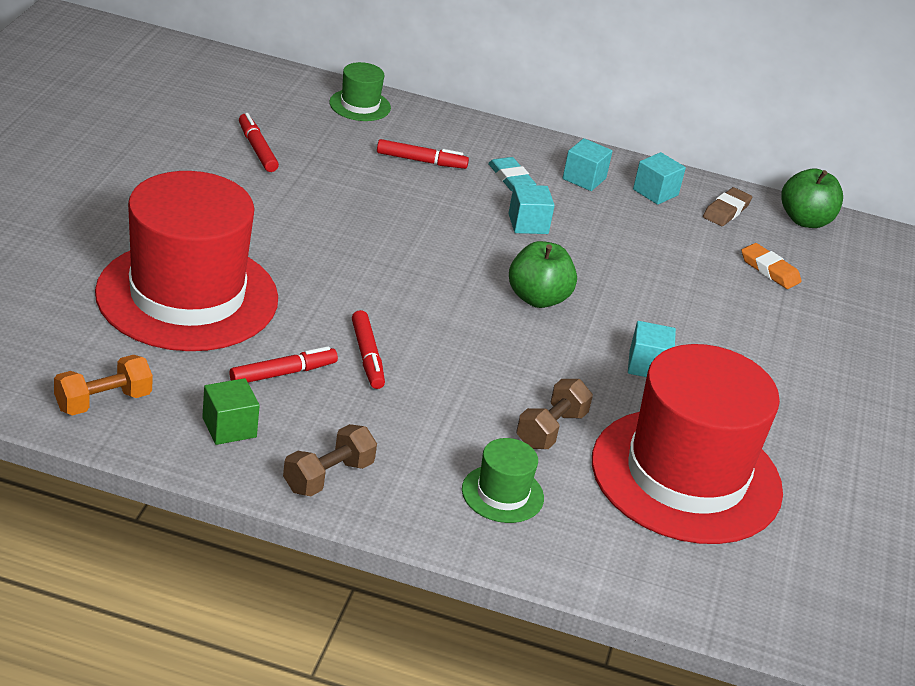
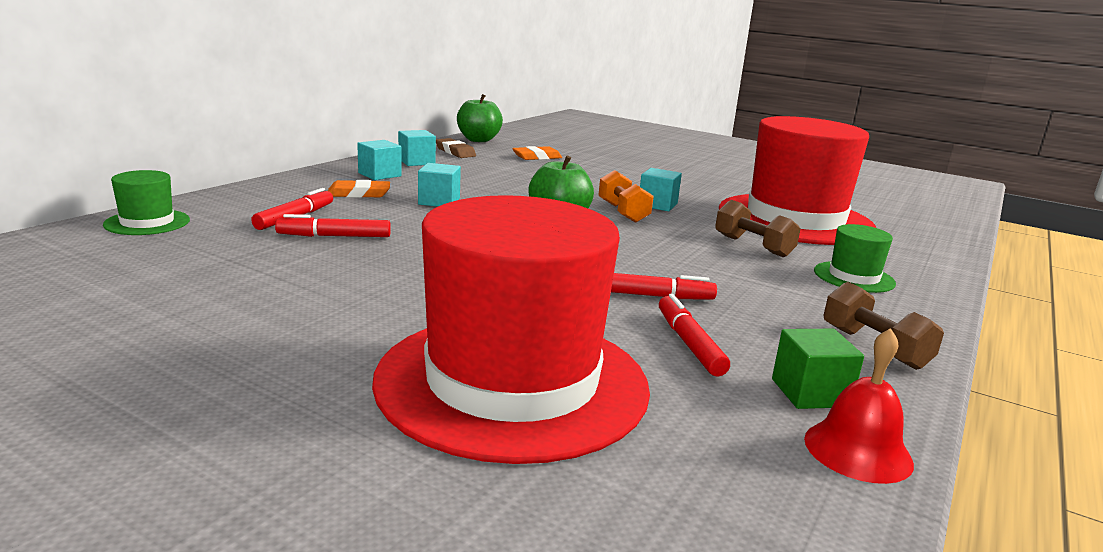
camera: 70 degrees left, 15 degrees down
(103, 401) = (786, 490): orange dumbbell -> orange dumbbell (623, 212)
(158, 438) = (858, 450): none -> red bell
(257, 149) = (177, 286): red marker -> red marker (334, 236)
(511, 178) = (358, 194): turquoise eraser -> orange eraser

